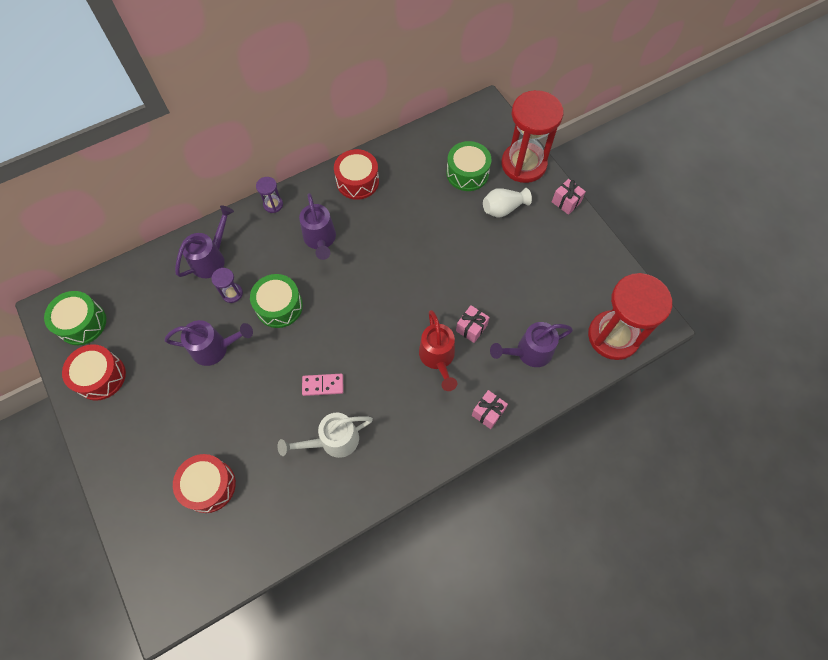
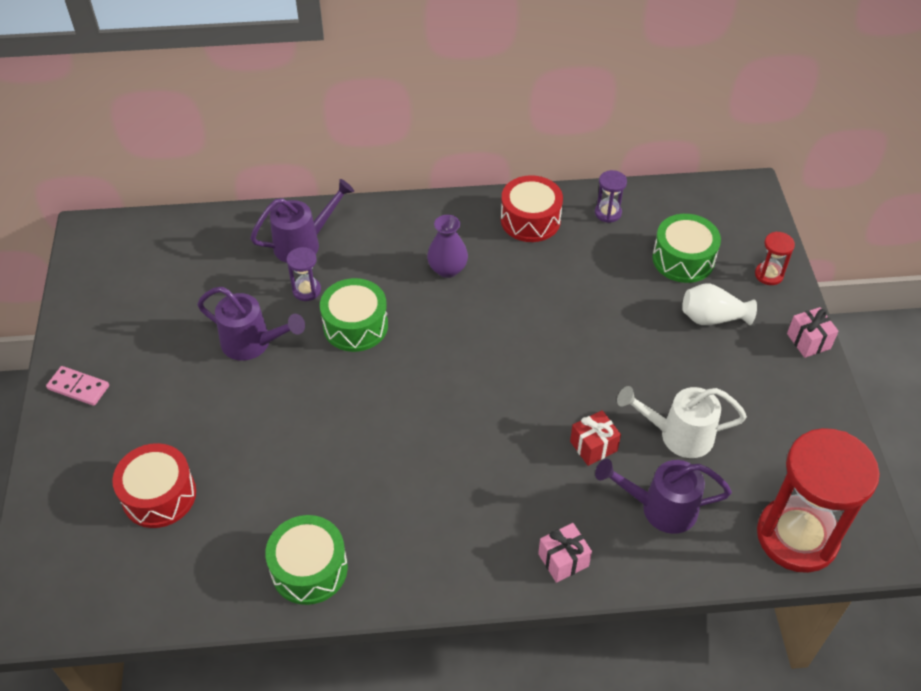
camera: 25 degrees right, 15 degrees down
(82, 323) = (118, 258): green drum -> green drum (309, 569)
(100, 376) = (106, 323): red drum -> none
(273, 205) = (410, 210): purple hourglass -> purple hourglass (608, 213)
(320, 239) = (447, 269): purple watering can -> purple vase
(323, 385) = (360, 437): pink domino -> pink domino (78, 387)
(333, 441) = (339, 508): white watering can -> white watering can (679, 435)
(438, 358) = (528, 464): red watering can -> none
(471, 328) = (593, 446): pink gift -> red gift
(523, 164) = (768, 275): red hourglass -> red hourglass, size x0.42

